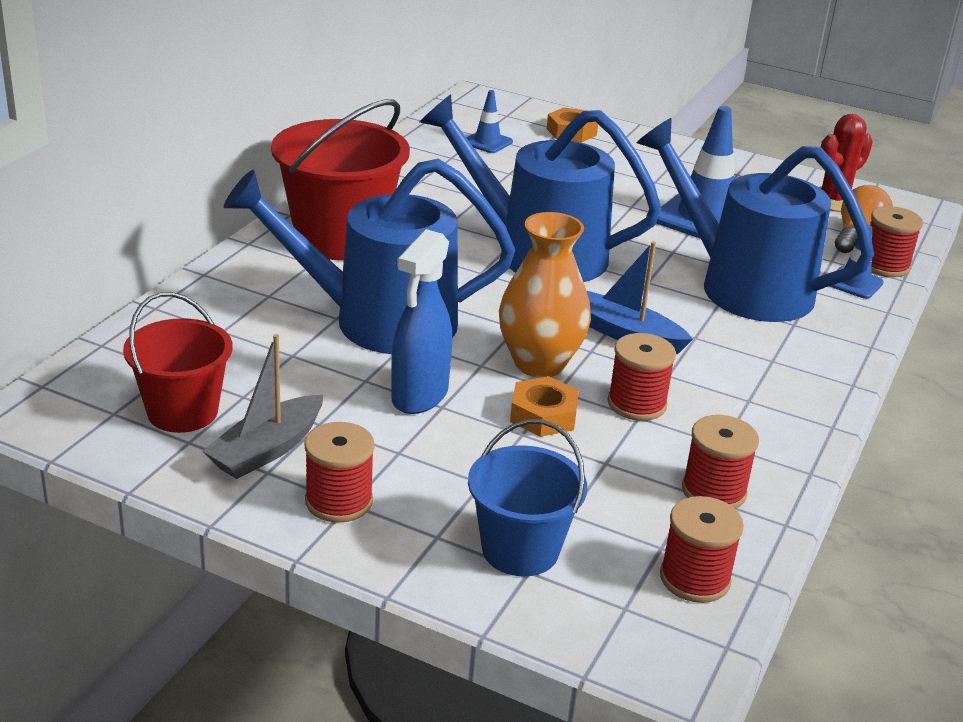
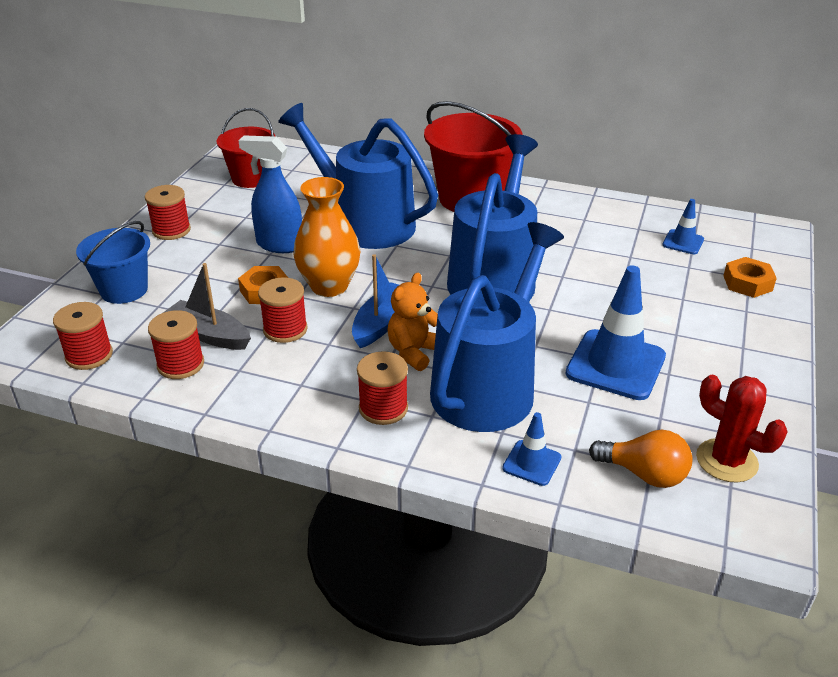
camera: 85 degrees right, 5 degrees up
(267, 450) = (218, 205): grey boat -> grey boat (209, 334)
(378, 321) = (365, 223): blue watering can -> blue watering can turned 45 degrees counterclockwise
(685, 320) = (414, 352): none -> orange teddy bear
(884, 265) = (585, 491): red spool -> red spool (383, 408)

